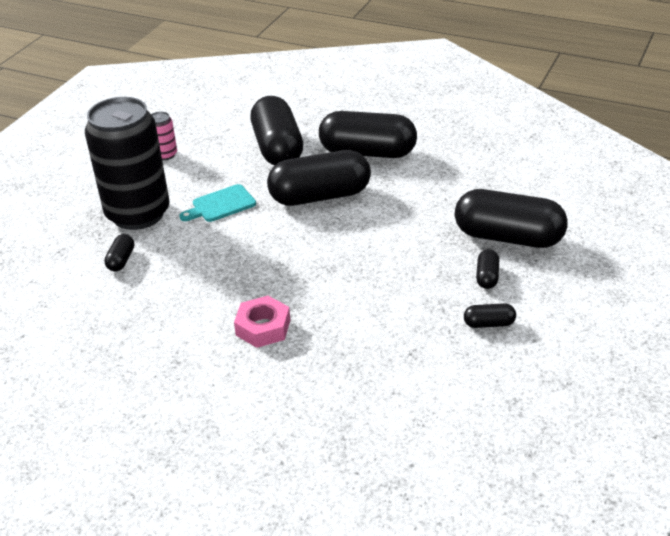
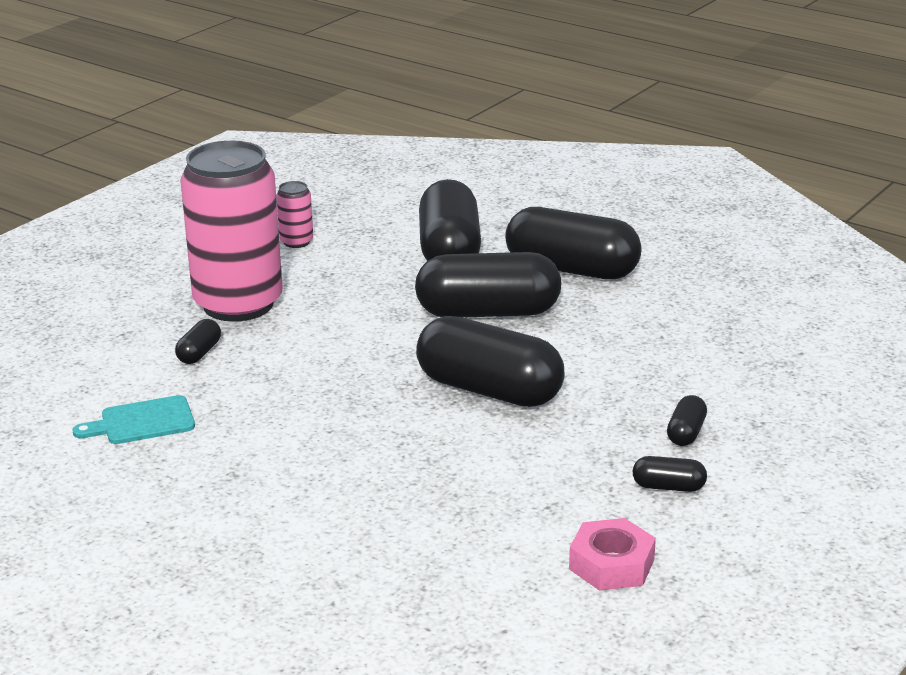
camera: 10 degrees right, 10 degrees down
(138, 214) = (238, 304): black can -> pink can
(221, 205) = (350, 307): turquoise cutting board -> turquoise cutting board (142, 422)
(263, 327) = (359, 451): pink nut -> pink nut (611, 564)
(508, 237) = (733, 391): black capsule -> black capsule (489, 390)

